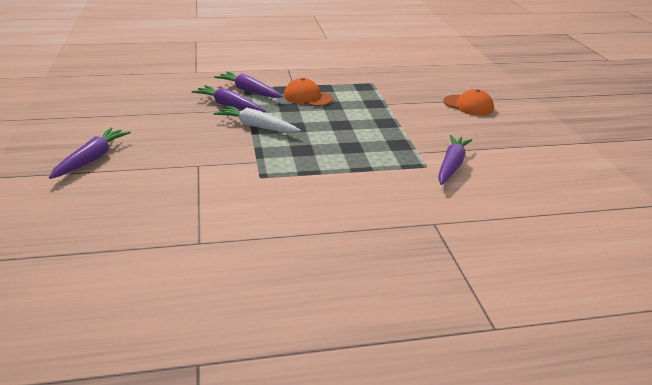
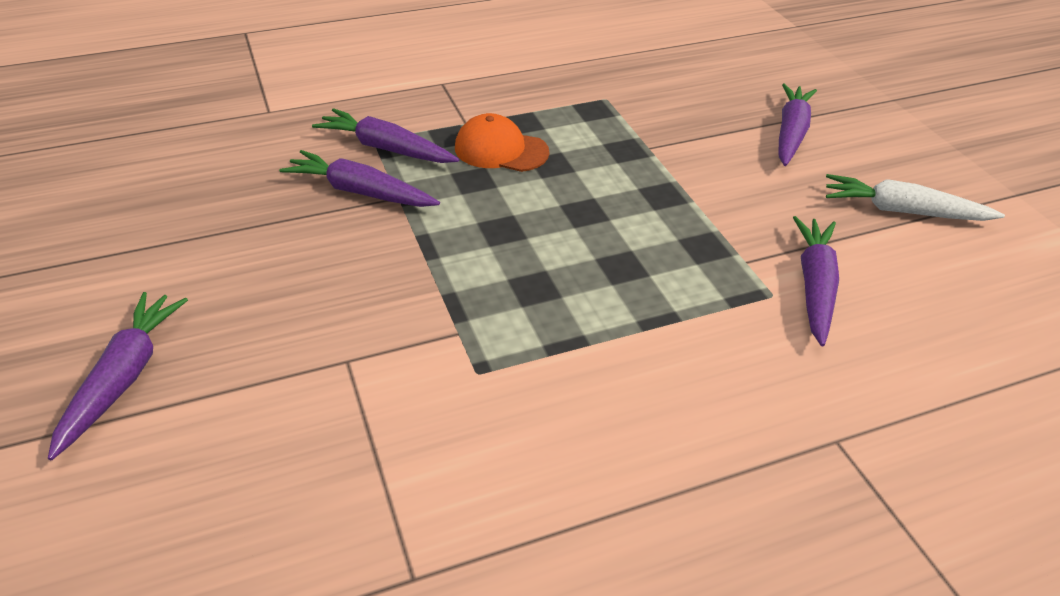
camera: 10 degrees left, 10 degrees up
(256, 126) = (429, 239): white carrot -> white carrot (903, 211)
(468, 105) = (790, 133): orange cap -> purple carrot

